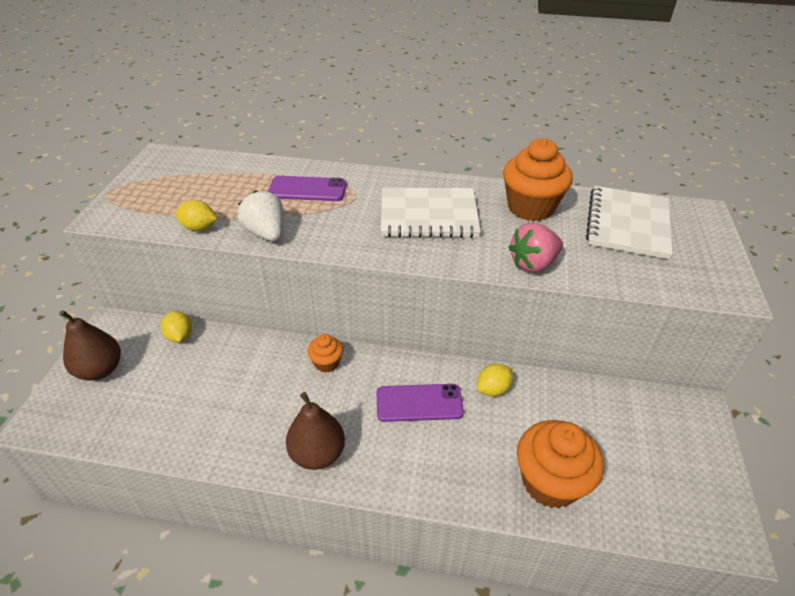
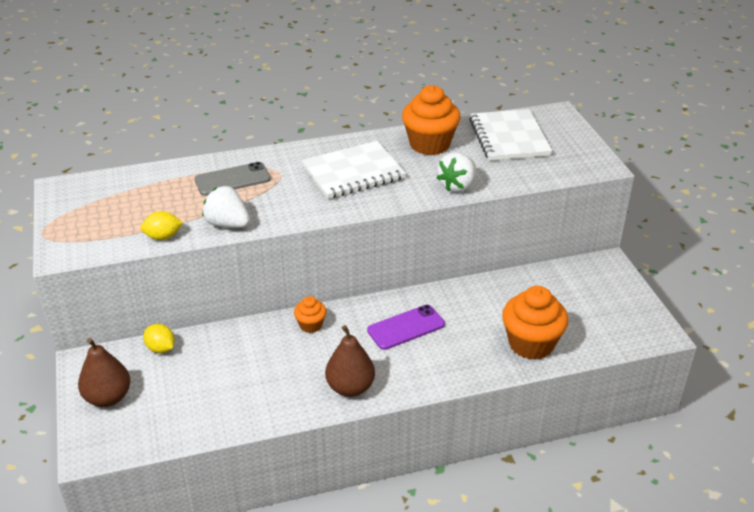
camera: 25 degrees left, 5 degrees down
(307, 189) = (232, 179): purple phone -> grey phone
(493, 389) = (456, 299): yellow lemon -> none
(533, 264) = (457, 186): pink strawberry -> white strawberry

